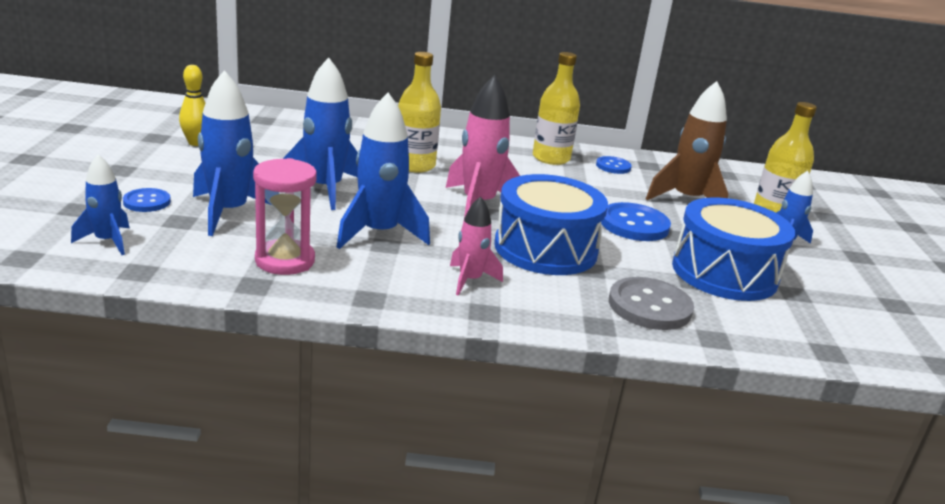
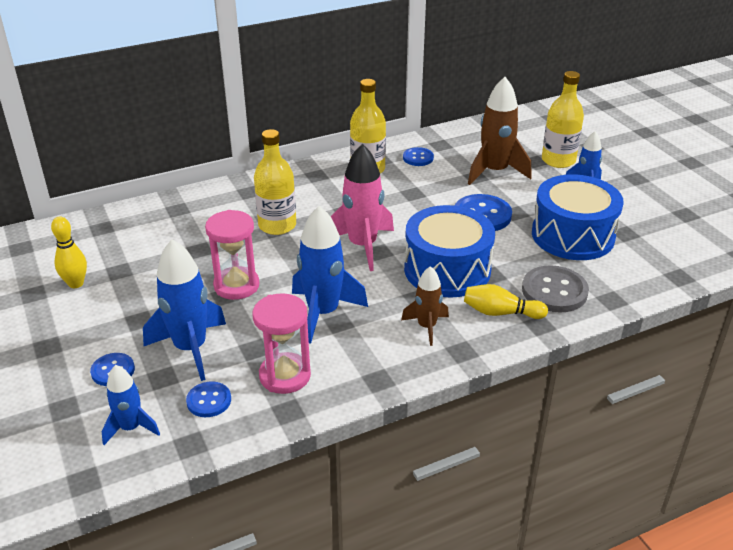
camera: 25 degrees left, 10 degrees up
(195, 250) = (209, 401): none -> blue button
(325, 189) = (236, 286): blue rocket -> pink hourglass
(470, 280) = (426, 327): pink rocket -> brown rocket
(565, 300) = (501, 313): none -> yellow bowling pin

